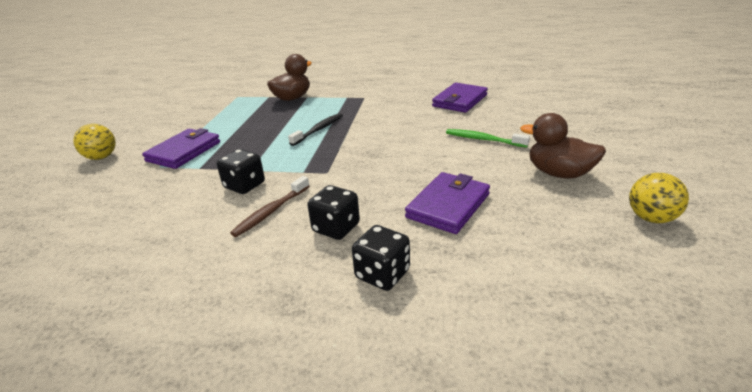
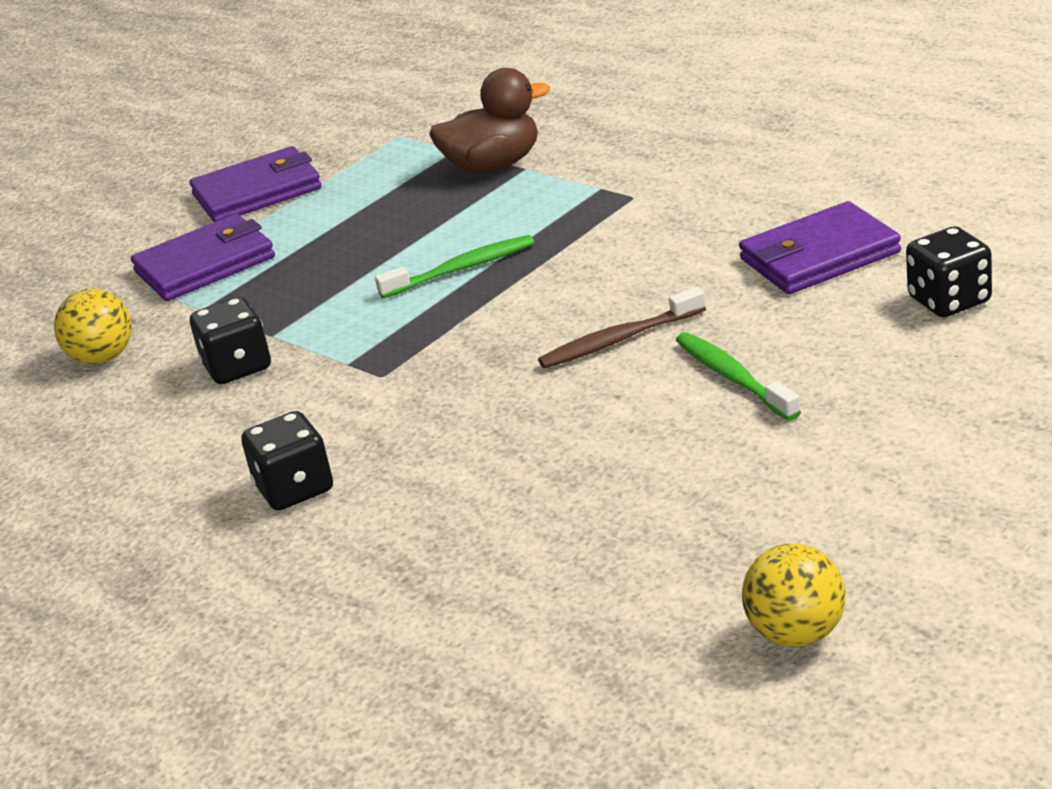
camera: 35 degrees right, 0 degrees up
(101, 157) = (81, 244): yellow ball -> yellow ball (103, 358)
(271, 212) = (233, 430): brown toothbrush -> brown toothbrush (618, 340)
(319, 130) = (461, 269): black toothbrush -> green toothbrush
(382, 274) = (283, 584): black dice -> black dice (949, 300)
(448, 206) = (498, 502): purple wallet -> purple wallet (257, 192)
(558, 173) = (768, 497): brown duck -> none

